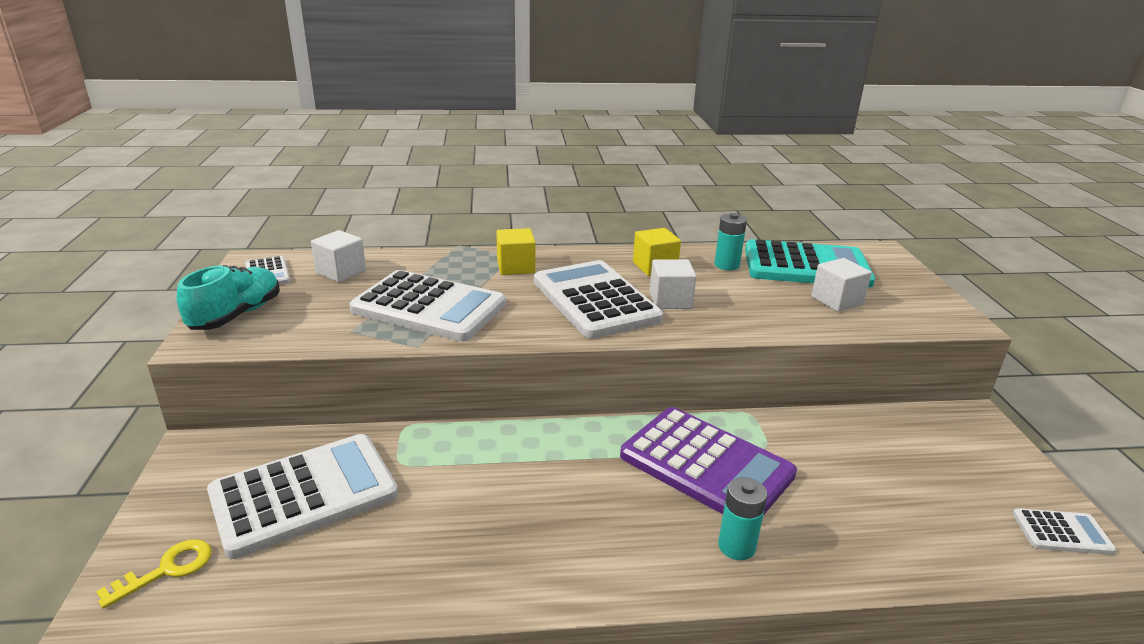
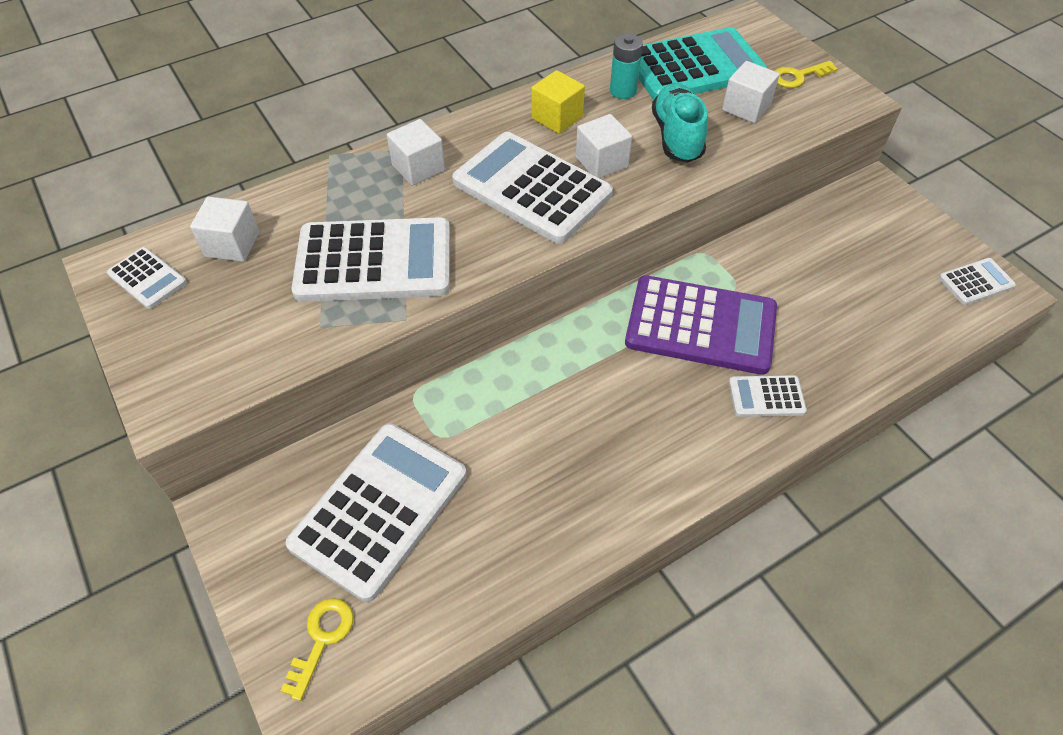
camera: 25 degrees left, 25 degrees up
(236, 315) = (172, 354): turquoise shoe -> turquoise shoe (677, 137)
(516, 267) = (418, 168): yellow cube -> white cube
(736, 546) = (766, 397): turquoise battery -> white calculator
(907, 293) = (798, 76): none -> yellow key

